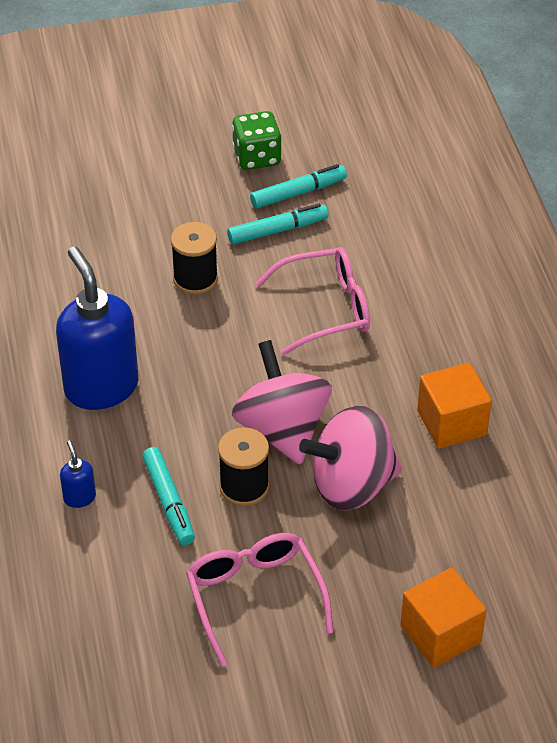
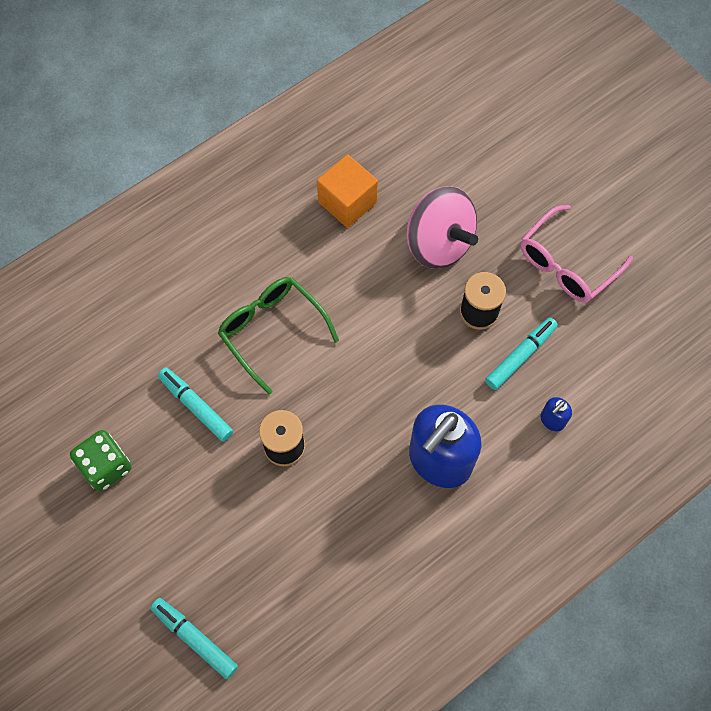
camera: 115 degrees left, 20 degrees up
(282, 430) = (412, 309): pink spinning top -> none
(298, 193) = (141, 410): turquoise marker -> turquoise marker (195, 639)
(326, 308) = (272, 330): pink glasses -> green glasses
(440, 634) = (530, 147): orange cube -> none

